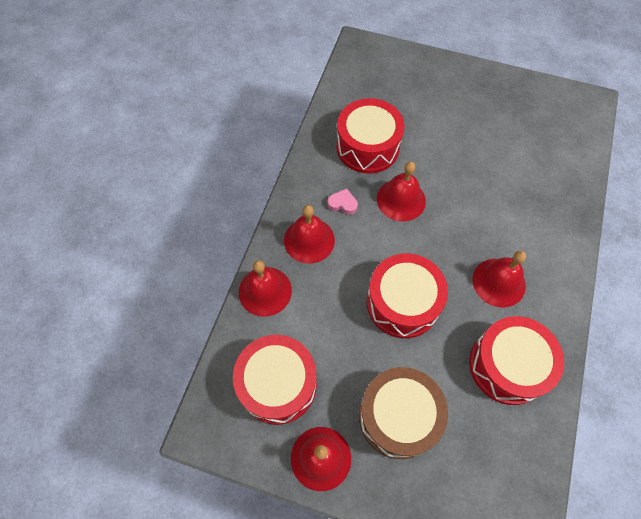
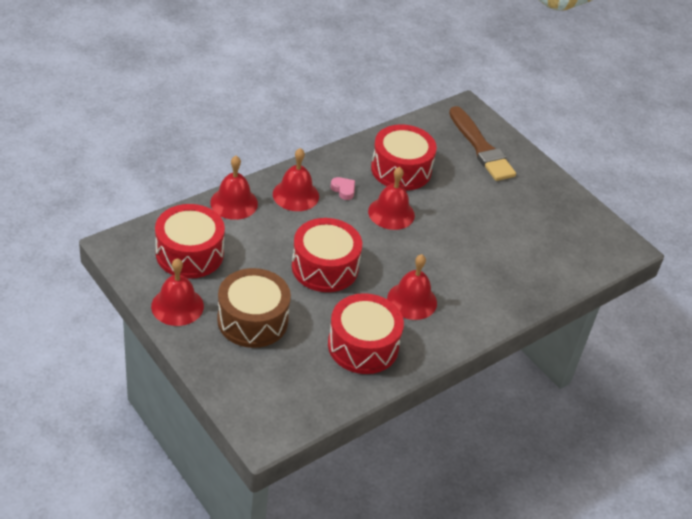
camera: 30 degrees right, 20 degrees down
(406, 78) = (481, 147): none -> brown brush

